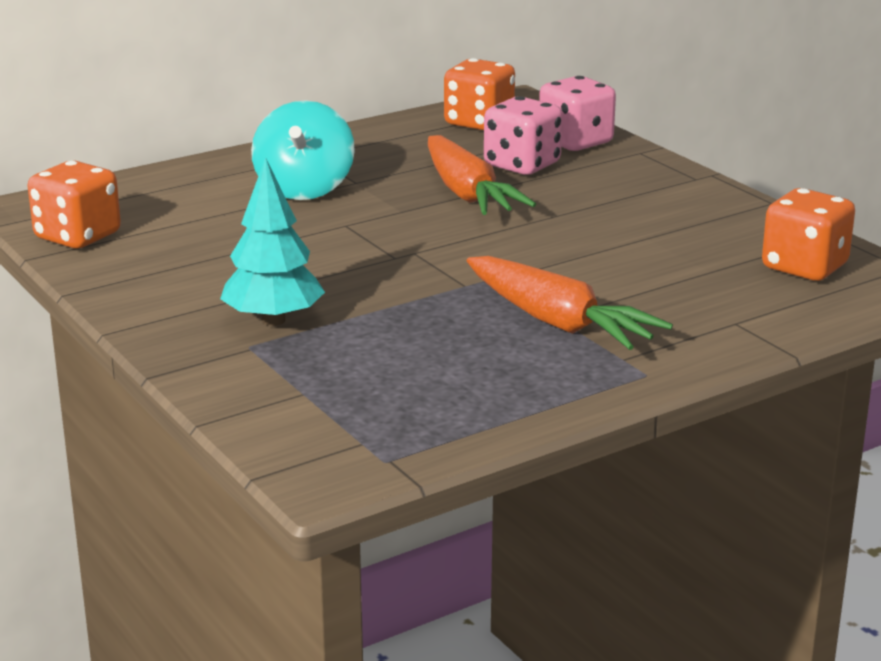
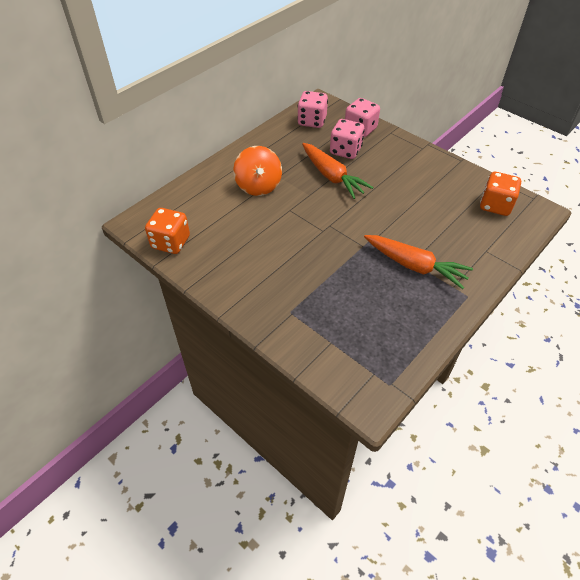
camera: 15 degrees left, 25 degrees up
(273, 320) = (292, 290): turquoise tree -> none
(304, 189) = (258, 186): turquoise spinning top -> orange spinning top
(479, 122) = (312, 121): orange dice -> pink dice

